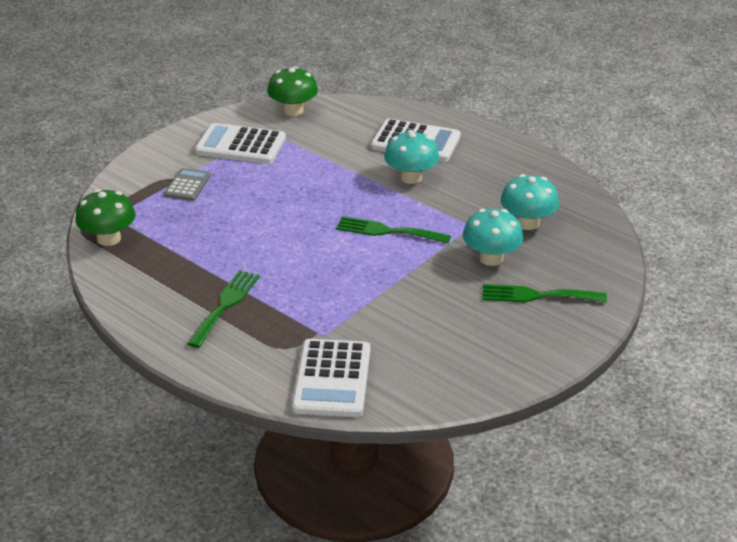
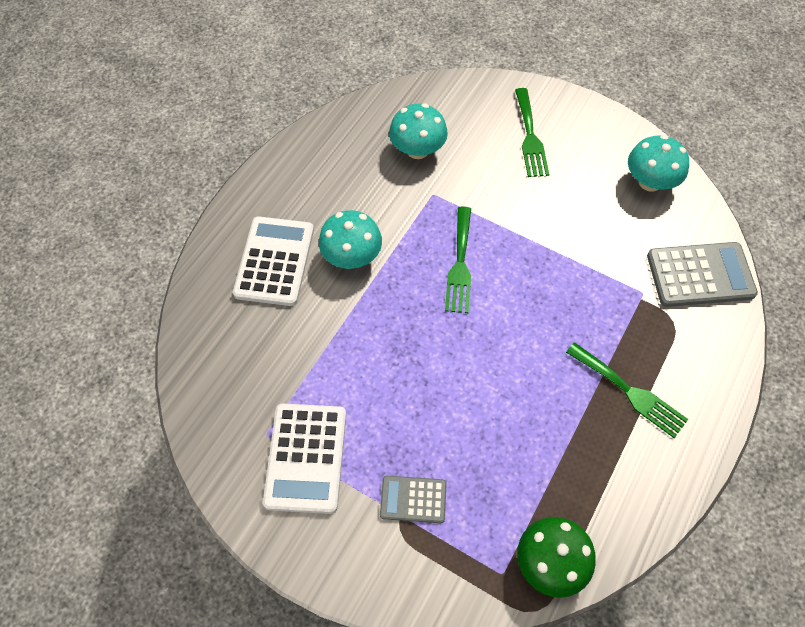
camera: 100 degrees left, 25 degrees up
(225, 305) = (630, 392): green fork -> green fork turned 150 degrees counterclockwise
(293, 110) = (209, 411): green mushroom -> none
(332, 379) = (700, 275): white calculator -> grey calculator
(491, 258) = (483, 174): turquoise mushroom -> turquoise mushroom (650, 182)

